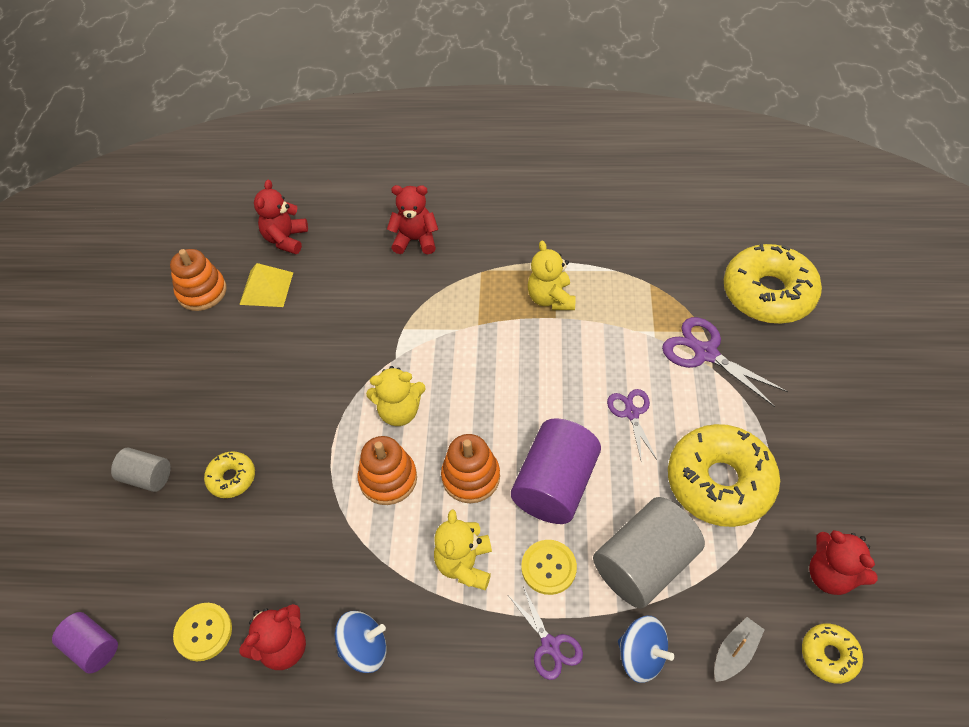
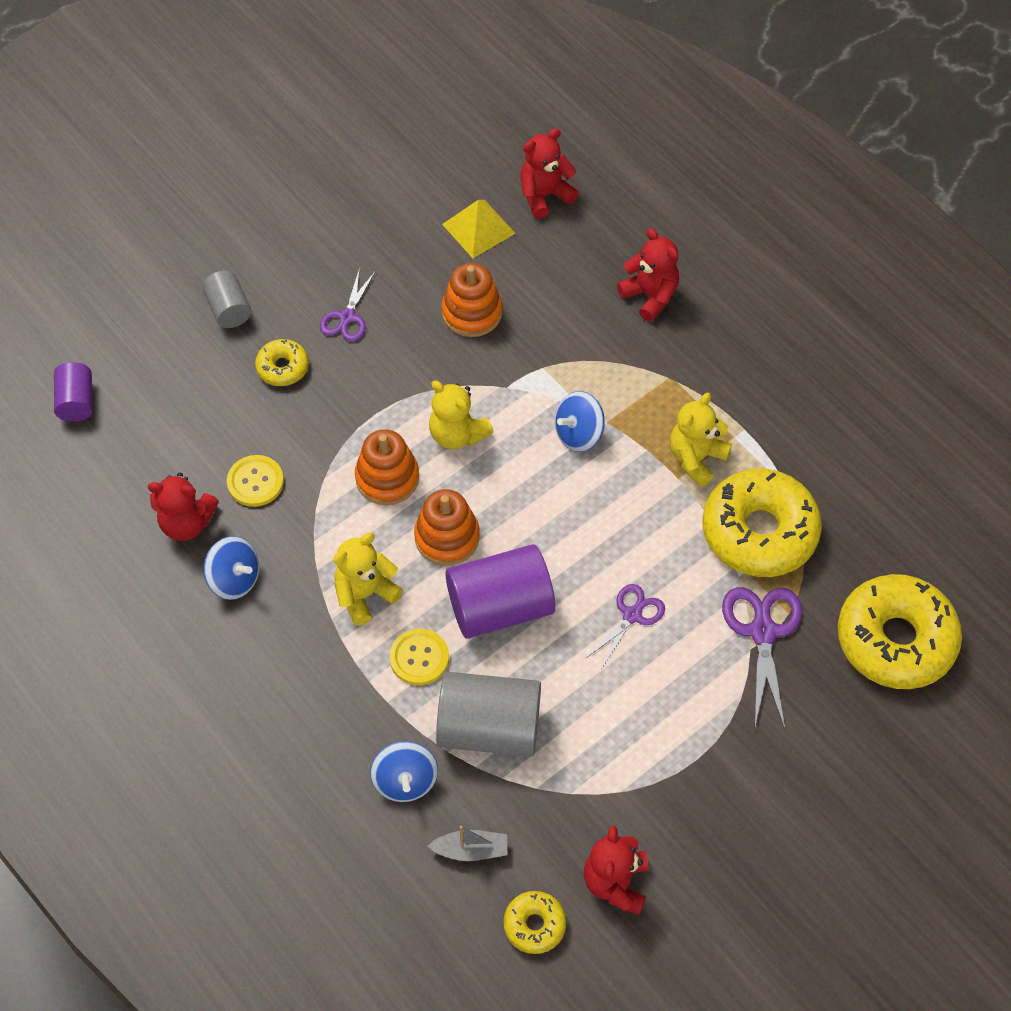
camera: 45 degrees right, 5 degrees up
(202, 292) = (426, 185): orange stacking toy -> orange stacking toy (472, 313)
(203, 632) = (150, 461): yellow button -> yellow button (255, 482)
(471, 345) = (578, 434): none -> blue spinning top
(550, 645) = (354, 707): purple scissors -> purple scissors (347, 317)
(719, 482) = (627, 735): yellow donut -> yellow donut (759, 532)

